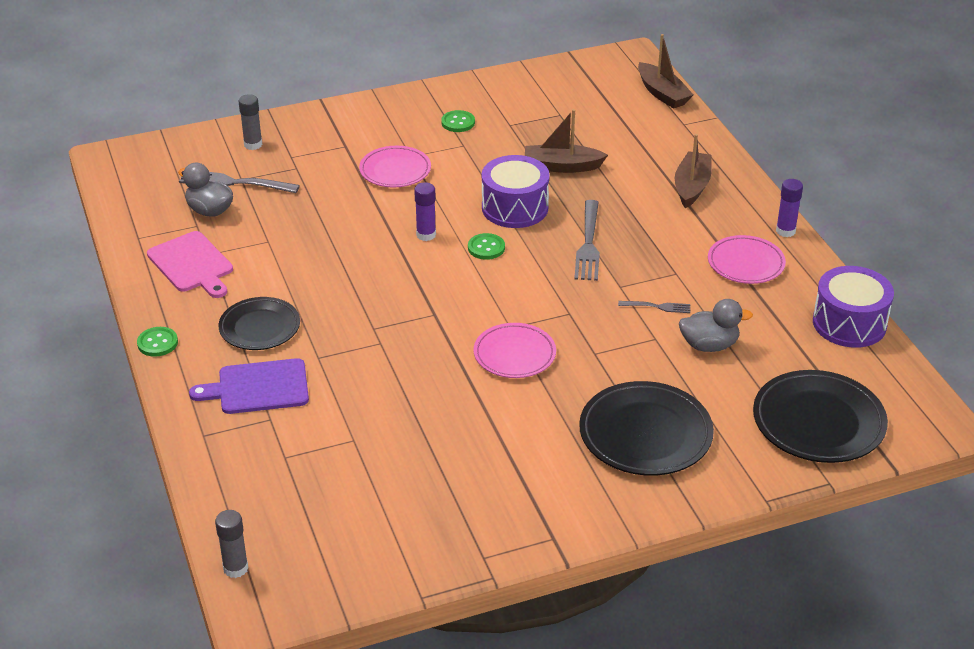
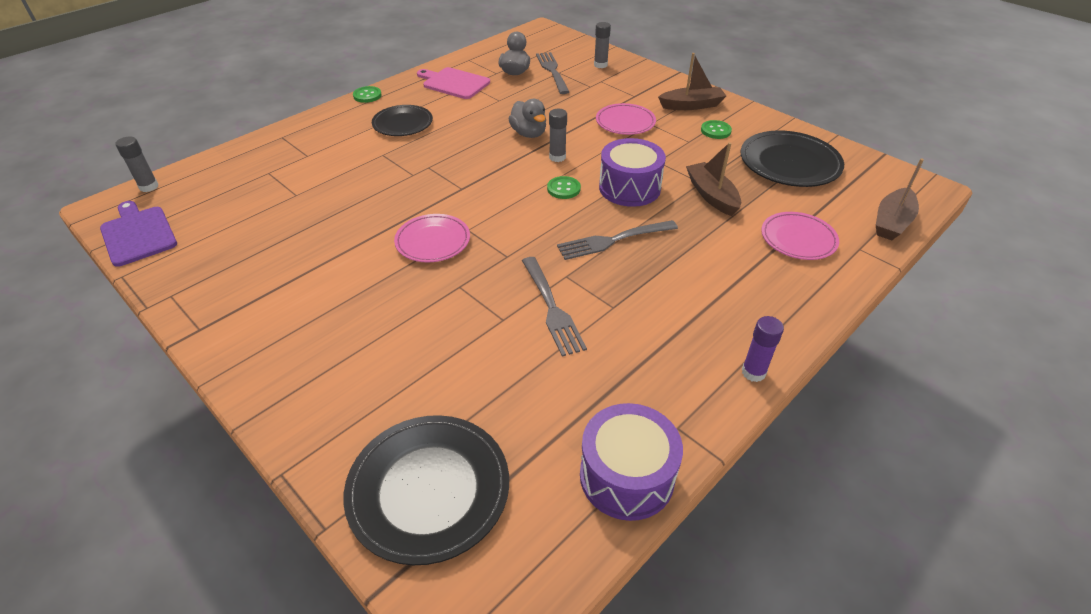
camera: 65 degrees right, 5 degrees up
(192, 264) = (454, 83): pink cutting board -> pink cutting board turned 90 degrees clockwise
(258, 387) = (338, 141): purple cutting board -> purple cutting board (138, 234)
(426, 235) = (557, 157): purple glue stick -> grey glue stick
(645, 434) = (357, 350): black plate -> black plate (789, 163)
(657, 307) = (552, 308): grey fork -> grey fork, size x1.85
(692, 187) = (761, 281): brown boat -> brown boat (691, 105)
(709, 345) = (514, 361): grey duck -> grey duck (529, 133)
(745, 263) = (669, 354): pink plate -> pink plate (798, 239)

